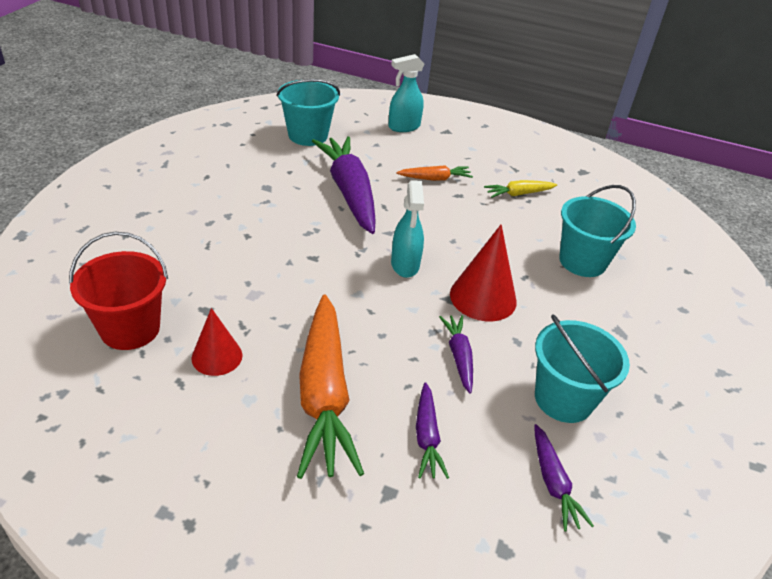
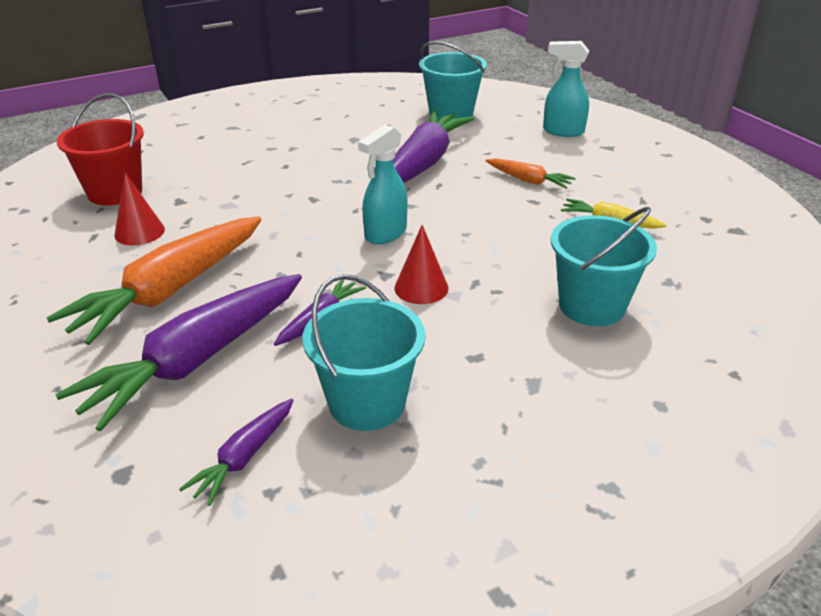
camera: 45 degrees right, 5 degrees down
(427, 436) = (197, 360): purple carrot -> purple carrot, size x2.08
(483, 297) = (421, 288): red cone -> red cone, size x0.65

